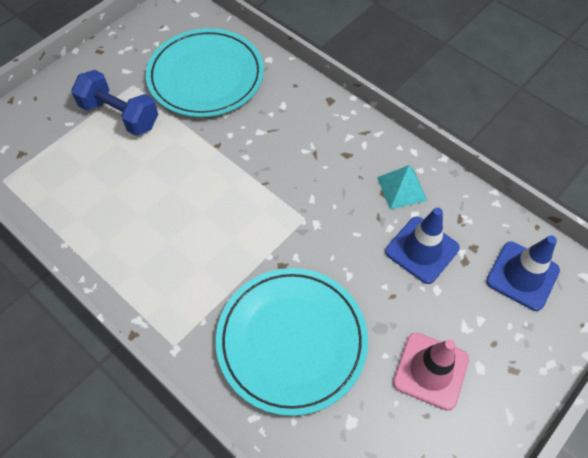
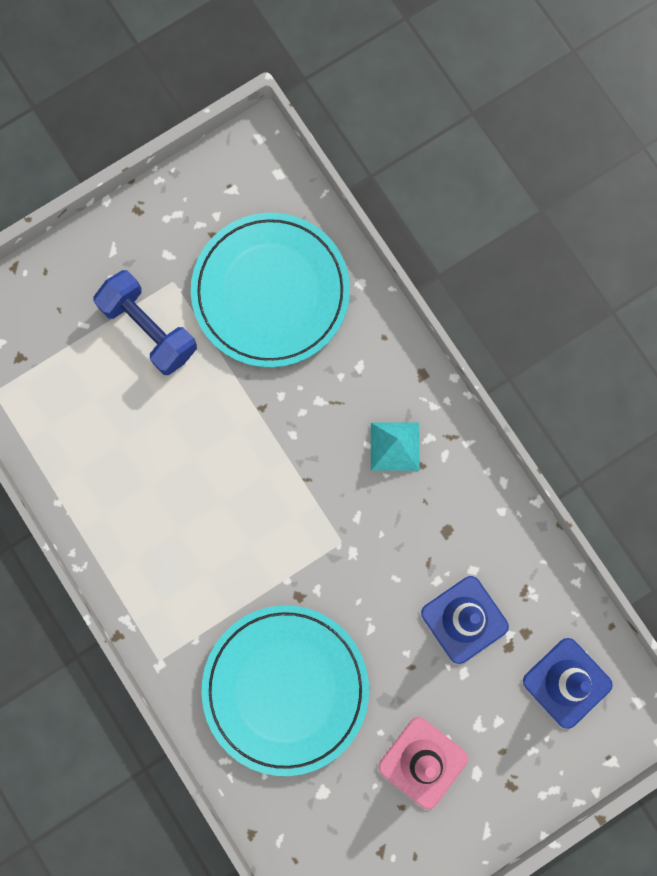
camera: 15 degrees right, 20 degrees up
(402, 189) = (469, 532): turquoise pyramid -> turquoise pyramid (394, 446)

